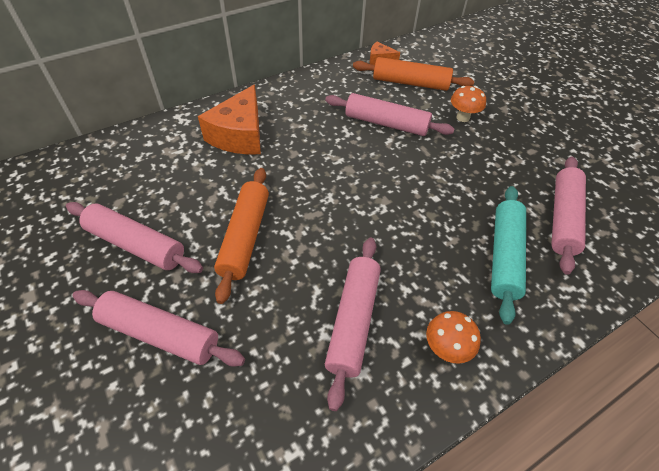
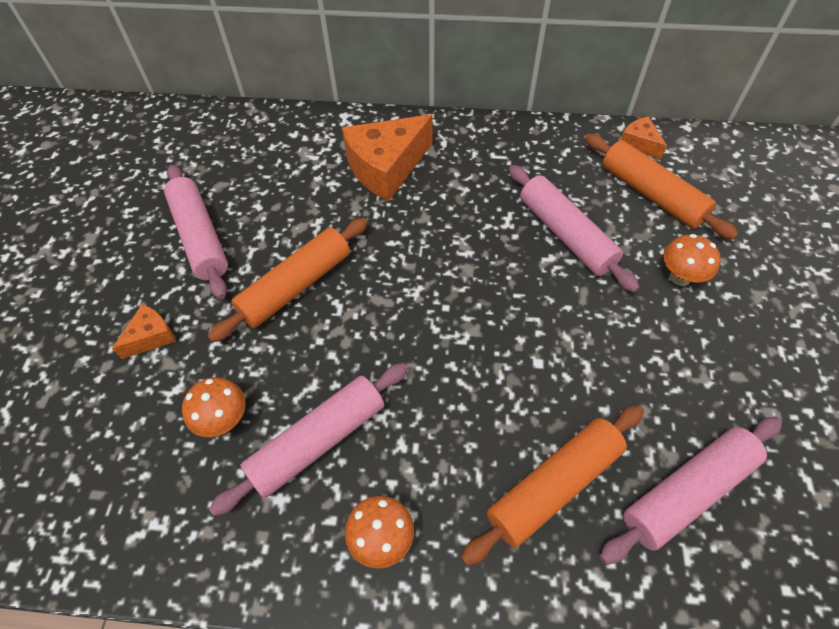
camera: 40 degrees right, 5 degrees up
(160, 334) = (151, 337): pink rolling pin -> orange cheese
(275, 351) = (224, 420): none -> orange mushroom
(504, 256) = (554, 486): turquoise rolling pin -> orange rolling pin

